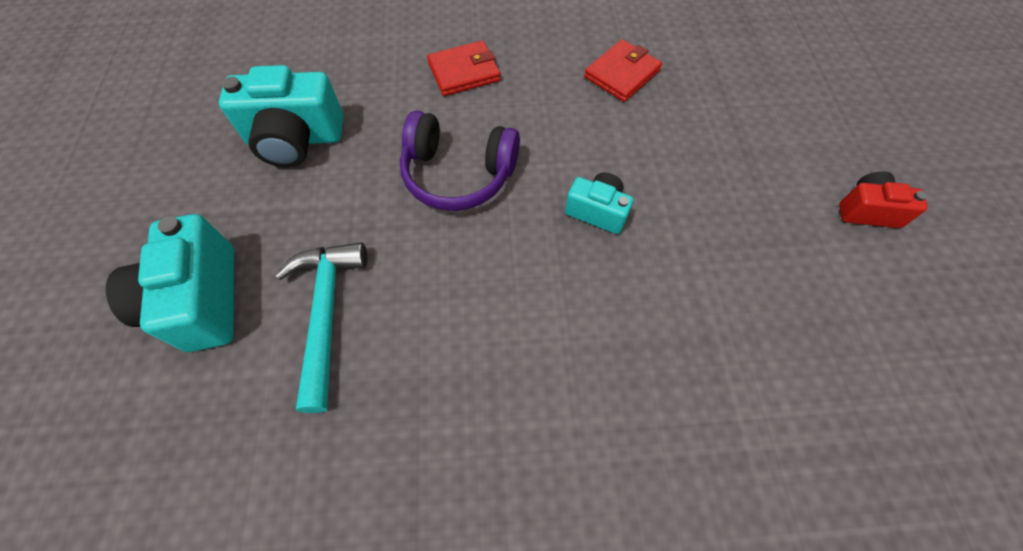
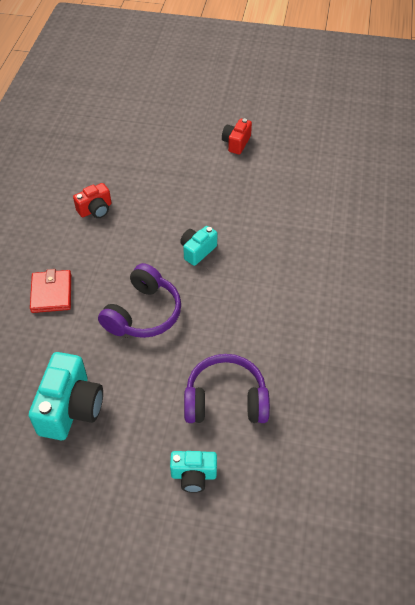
camera: 75 degrees left, 10 degrees down
(200, 300) = (193, 475): turquoise camera -> turquoise camera, size x0.58
(326, 314) = (225, 400): turquoise hammer -> purple headphones
(621, 74) = (95, 209): red wallet -> red camera

